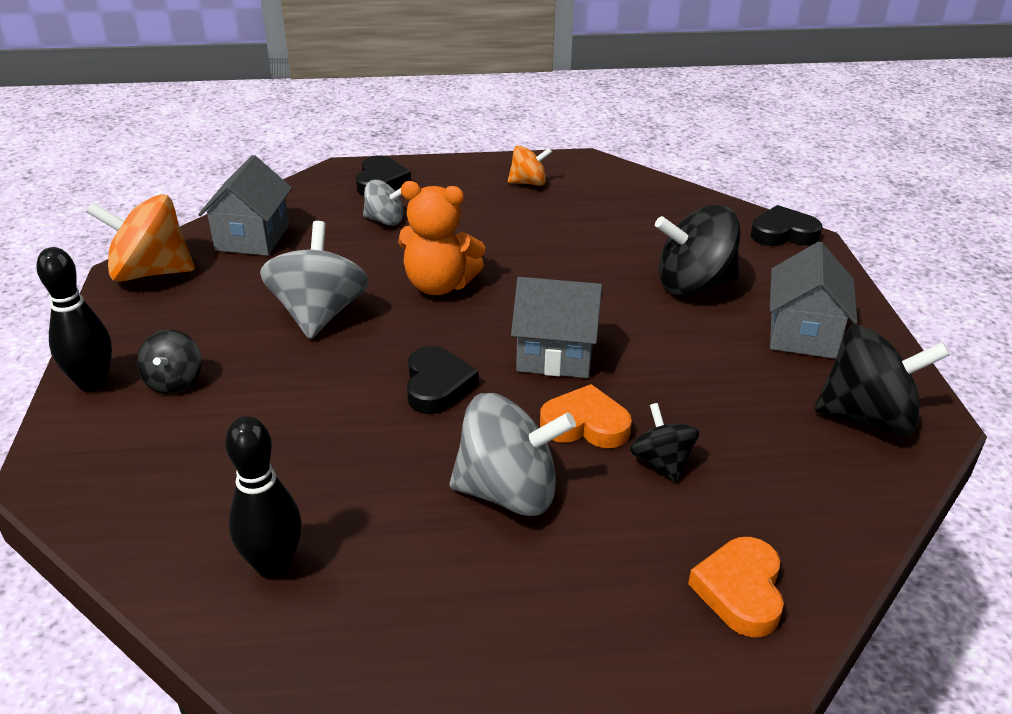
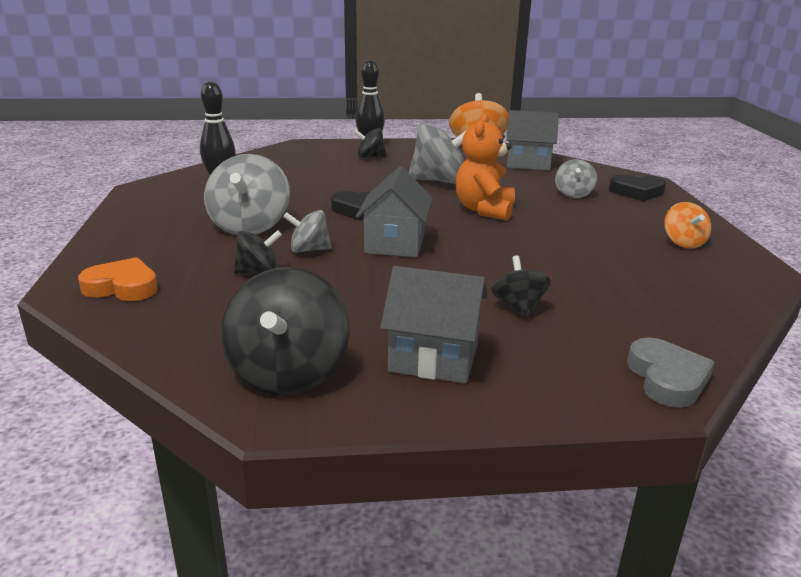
camera: 90 degrees right, 10 degrees down
(585, 424) = (309, 250): orange heart -> grey spinning top
(693, 284) = (518, 307): black spinning top -> black spinning top, size x0.56
(783, 233) = (667, 378): black heart -> grey heart

